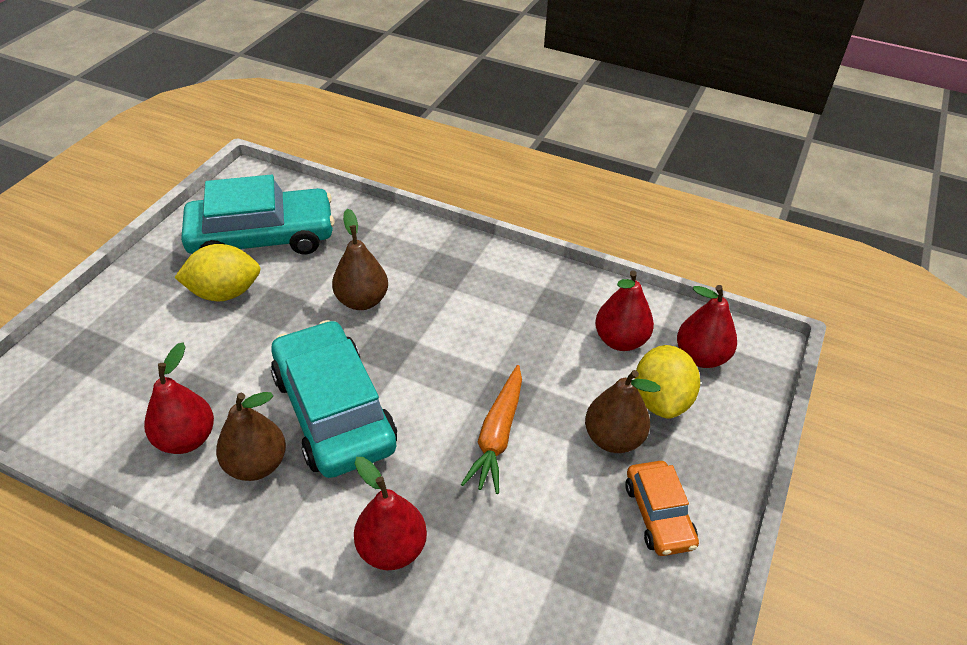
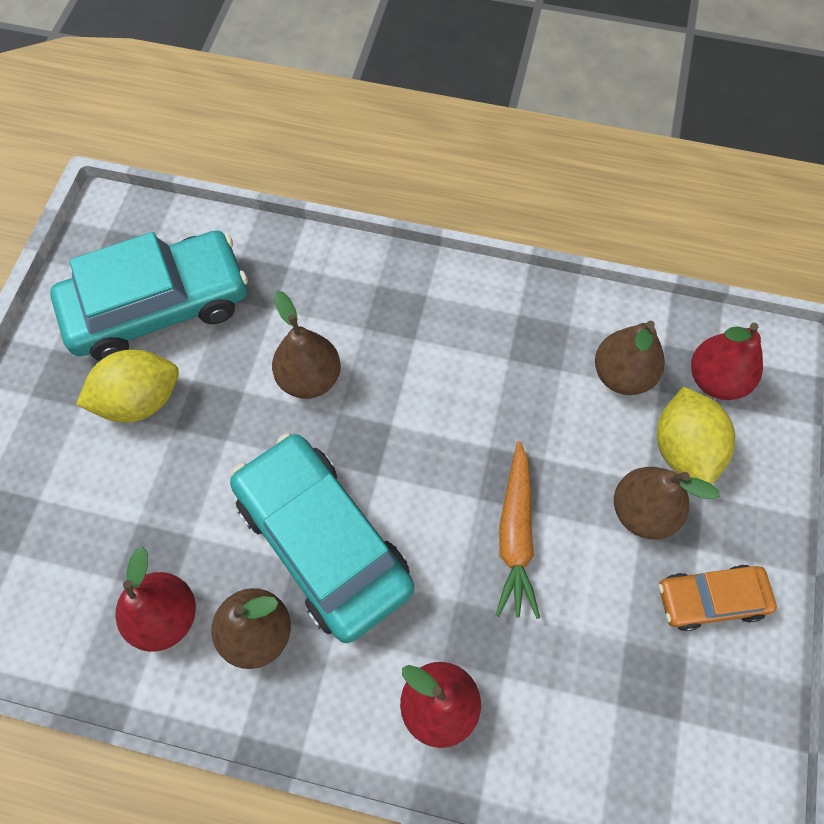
camera: 10 degrees left, 20 degrees up
(620, 340) = (622, 375): red pear -> brown pear
(658, 515) = (710, 599): orange car -> orange car turned 105 degrees clockwise

